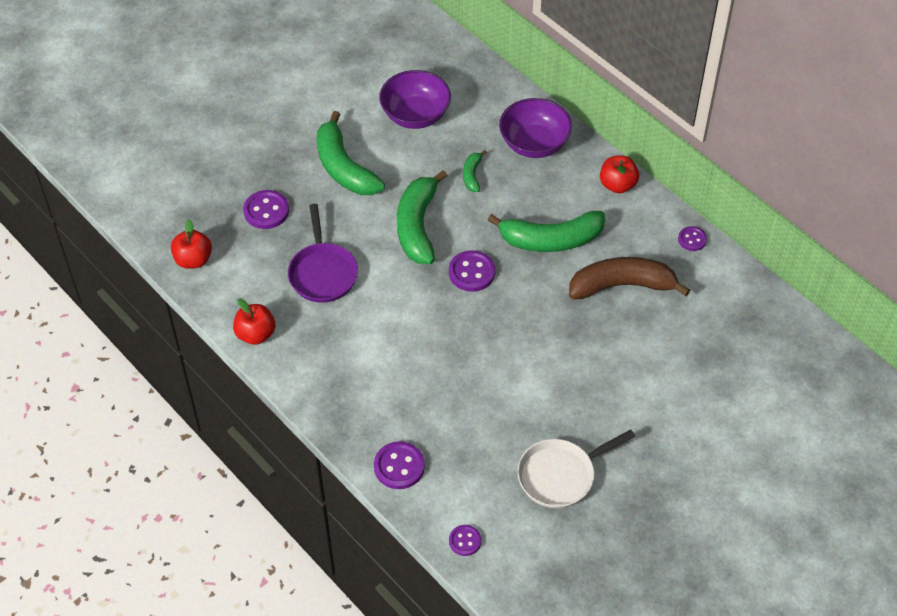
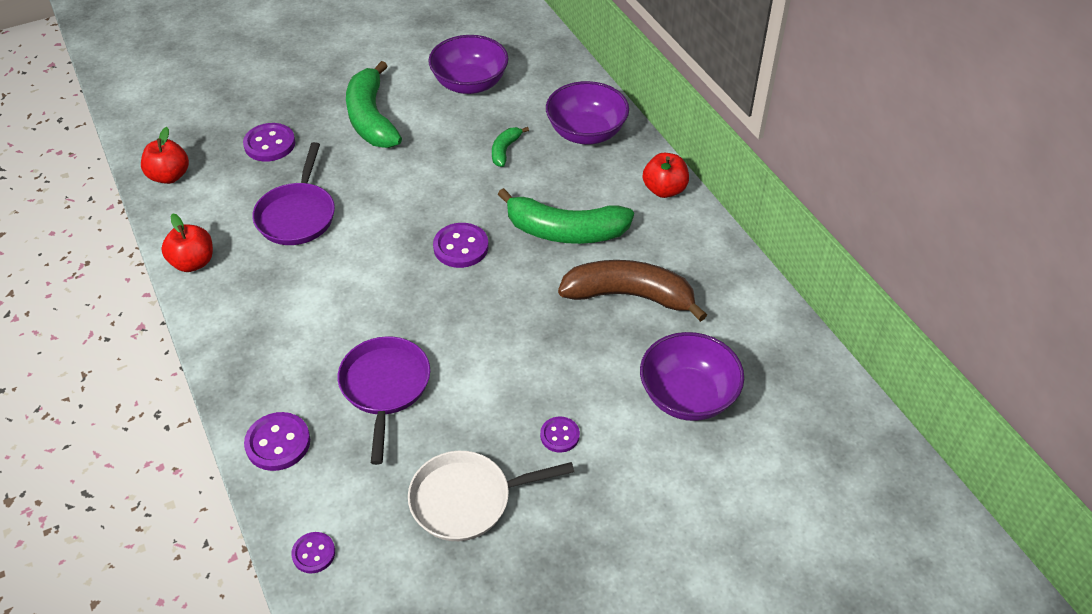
camera: 15 degrees right, 5 degrees down
(417, 226) = (422, 189): green banana -> none
(462, 404) = (385, 387): none -> purple pan
(692, 239) = (731, 263): purple button -> purple button (559, 435)
(694, 358) = (687, 396): none -> purple bowl

